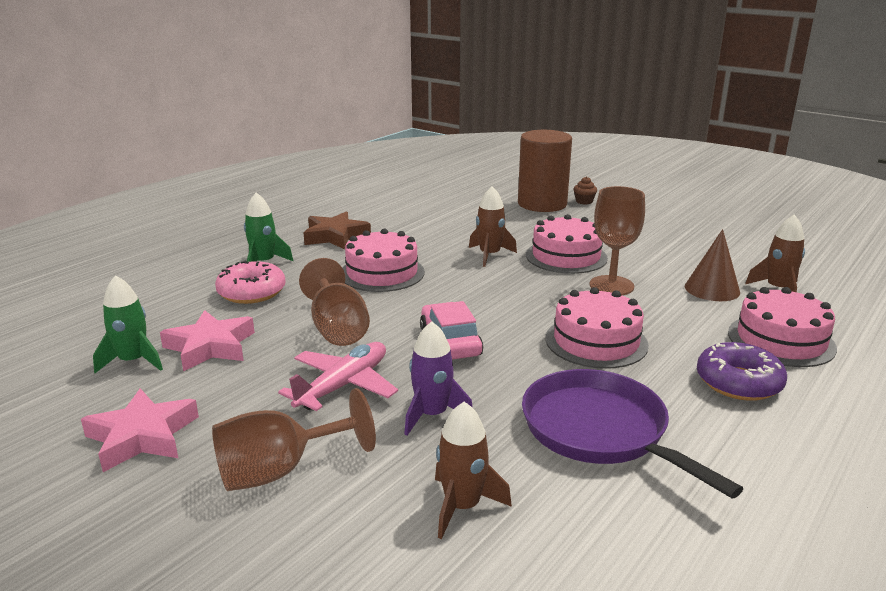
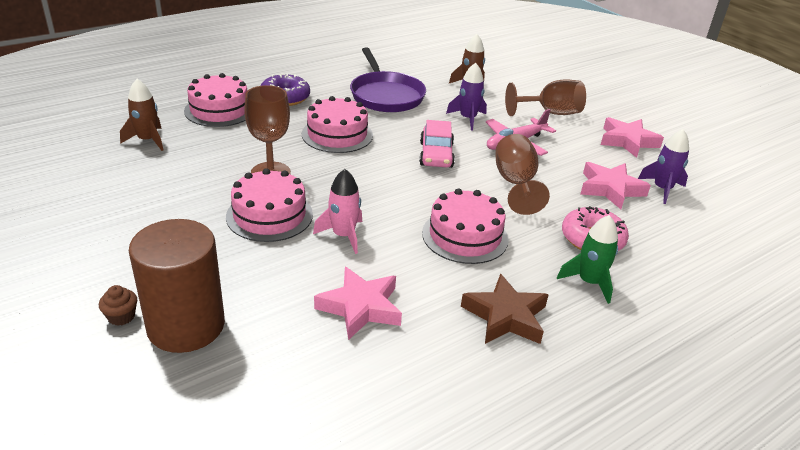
camera: 165 degrees left, 10 degrees up
(133, 361) = (662, 189): green rocket -> purple rocket
(442, 225) = (360, 307): none -> pink star
(490, 255) = (343, 235): brown rocket -> pink rocket
(712, 289) = (196, 152): brown cone -> none

